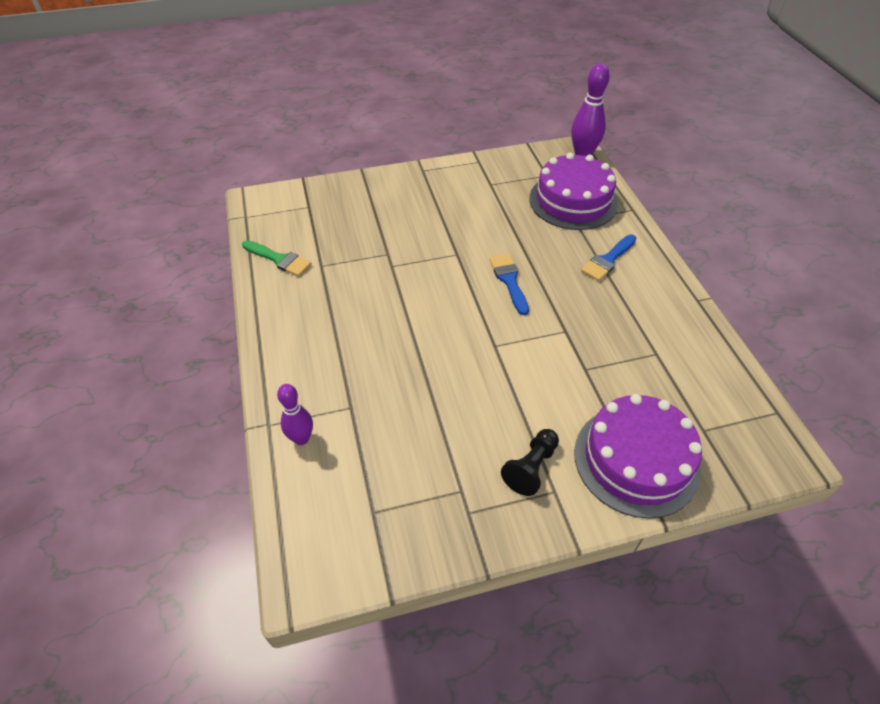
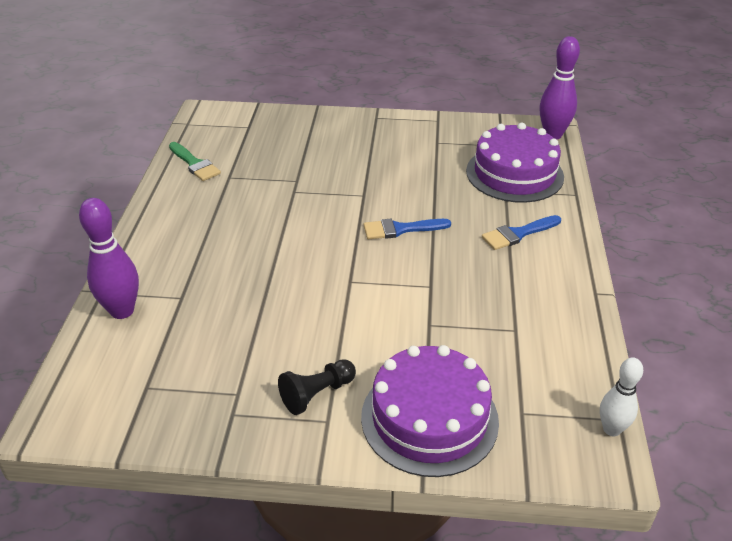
camera: 20 degrees right, 10 degrees down
(301, 438) = (122, 311): purple bowling pin -> purple bowling pin, size x1.56
(509, 281) = (401, 229): blue brush -> blue brush turned 105 degrees counterclockwise
(777, 423) = (611, 429): none -> white bowling pin

